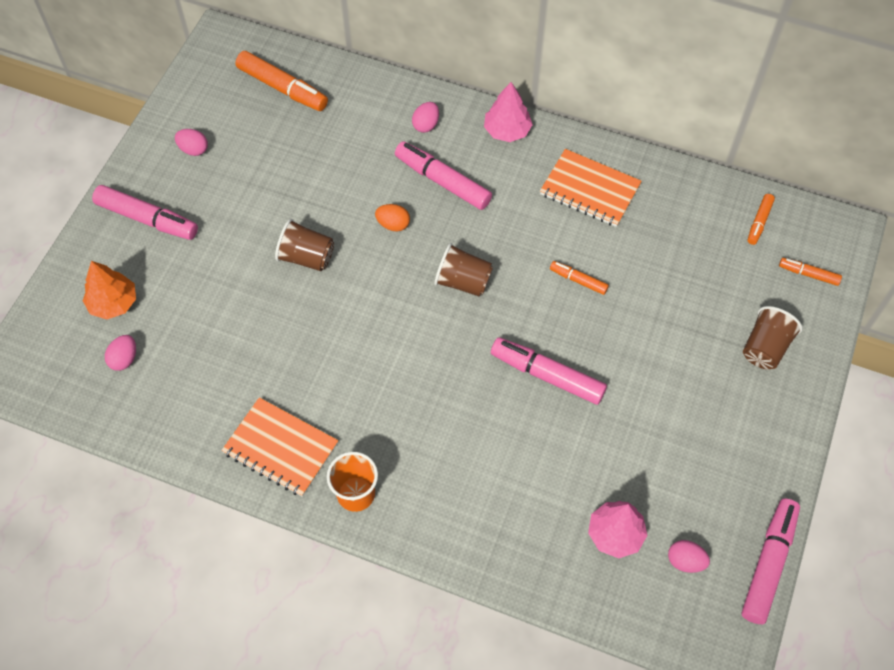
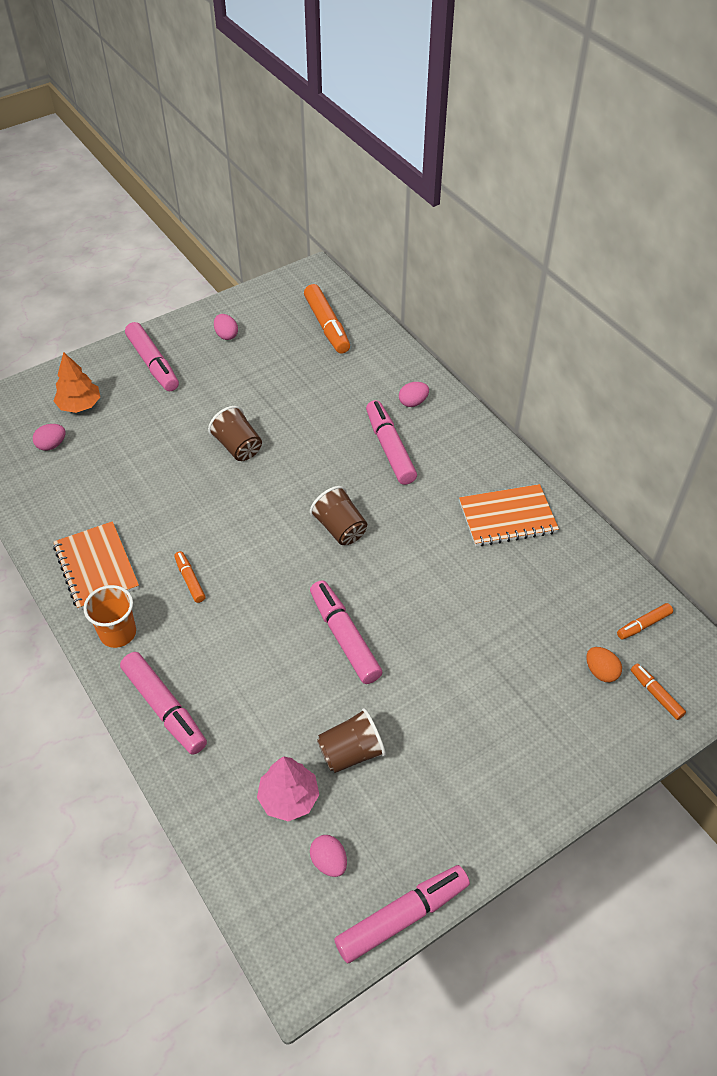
camera: 35 degrees right, 10 degrees down
(393, 224) = (323, 459): orange egg -> orange egg (601, 672)
(455, 530) = (165, 708): none -> pink marker
(507, 130) = (475, 438): pink tree -> none
(578, 280) = (436, 580): orange marker -> orange marker (190, 580)
(589, 190) = (507, 517): orange notebook -> orange notebook turned 75 degrees counterclockwise
(765, 348) = (559, 731): brown cup -> brown cup (351, 752)

